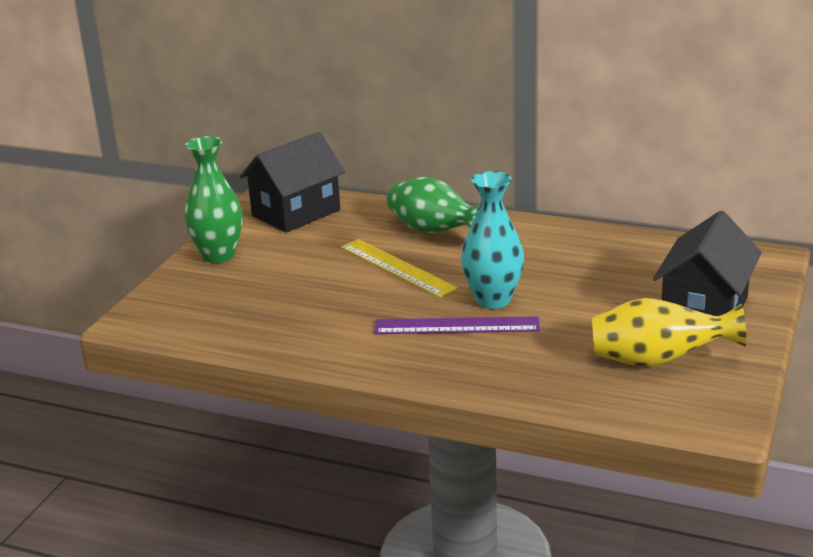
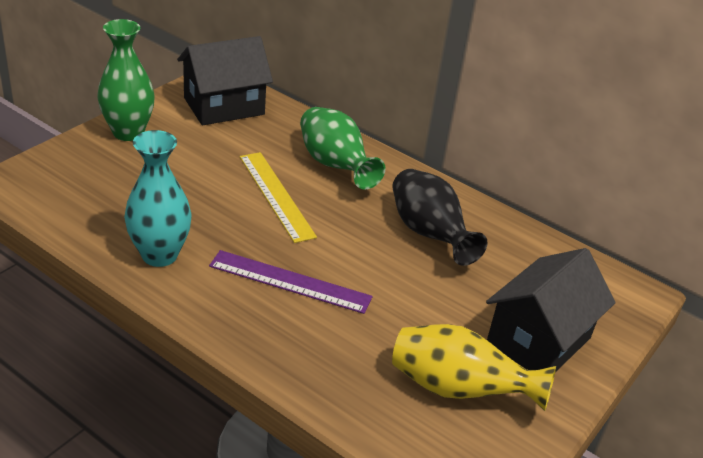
camera: 10 degrees right, 10 degrees up
(493, 300) = (341, 261): turquoise vase -> turquoise vase (159, 255)
(557, 261) = (428, 234): none -> black vase

